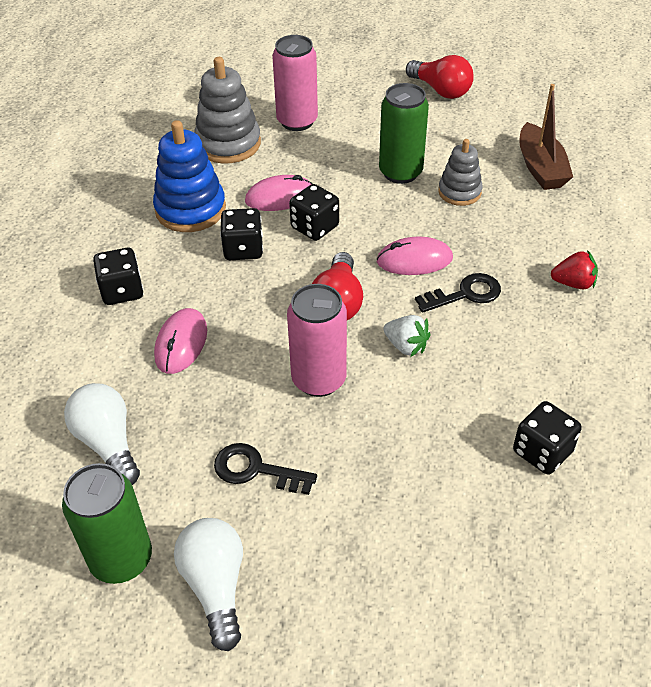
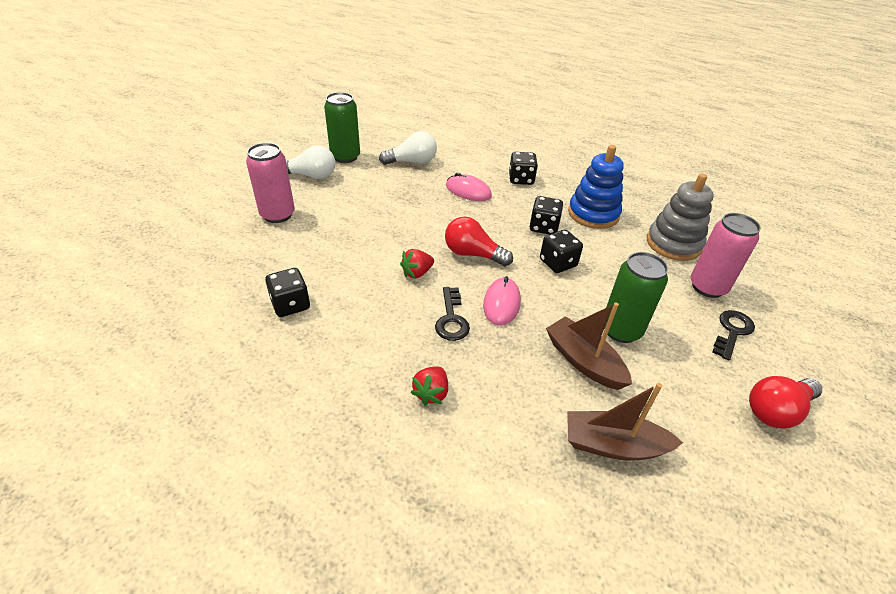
camera: 105 degrees right, 5 degrees down
(256, 470) = (364, 198): black key -> black key (732, 332)
(280, 197) = (599, 255): pink mouse -> none
(319, 379) = (411, 231): pink can -> pink can (277, 215)
(406, 346) = (417, 273): white strawberry -> red strawberry
(459, 192) = (583, 361): grey stacking toy -> brown boat

